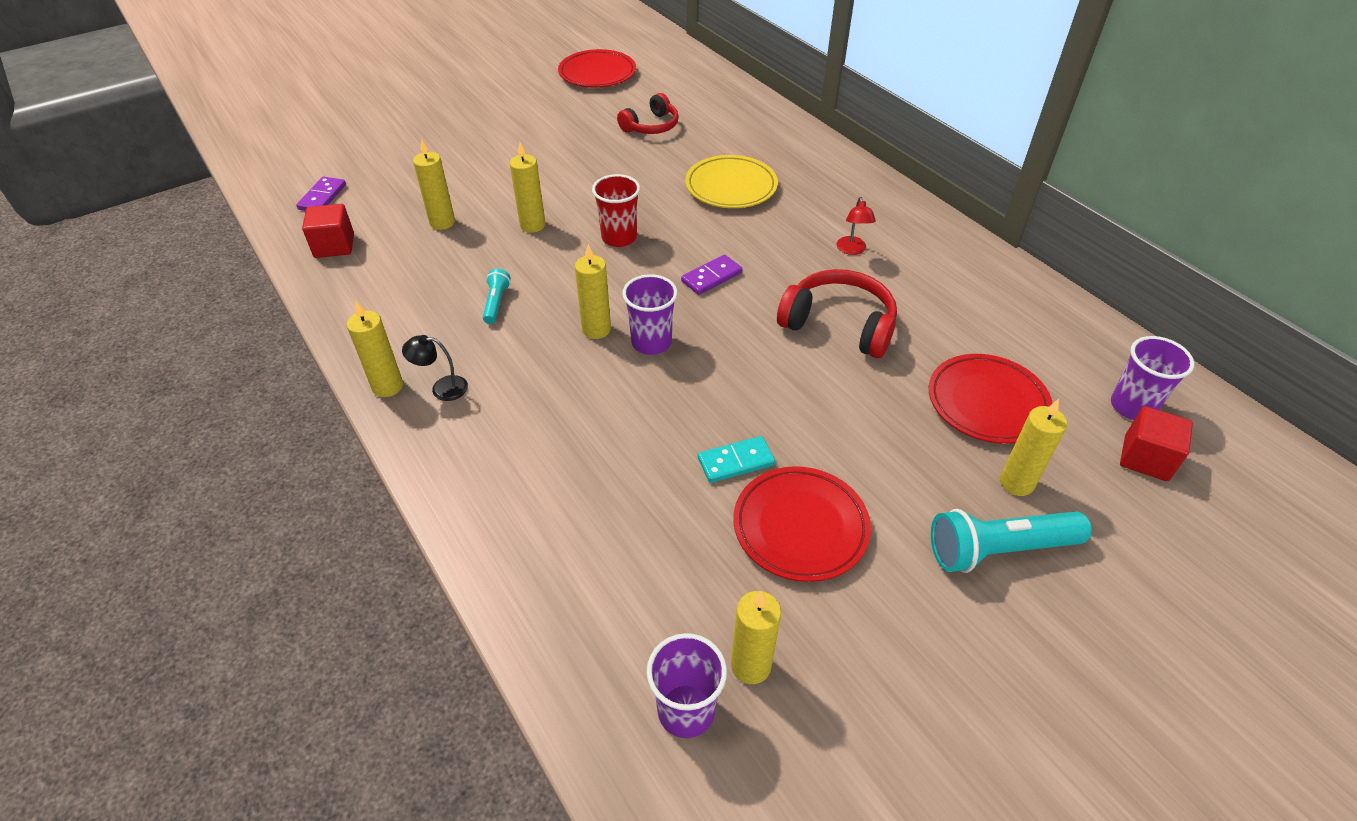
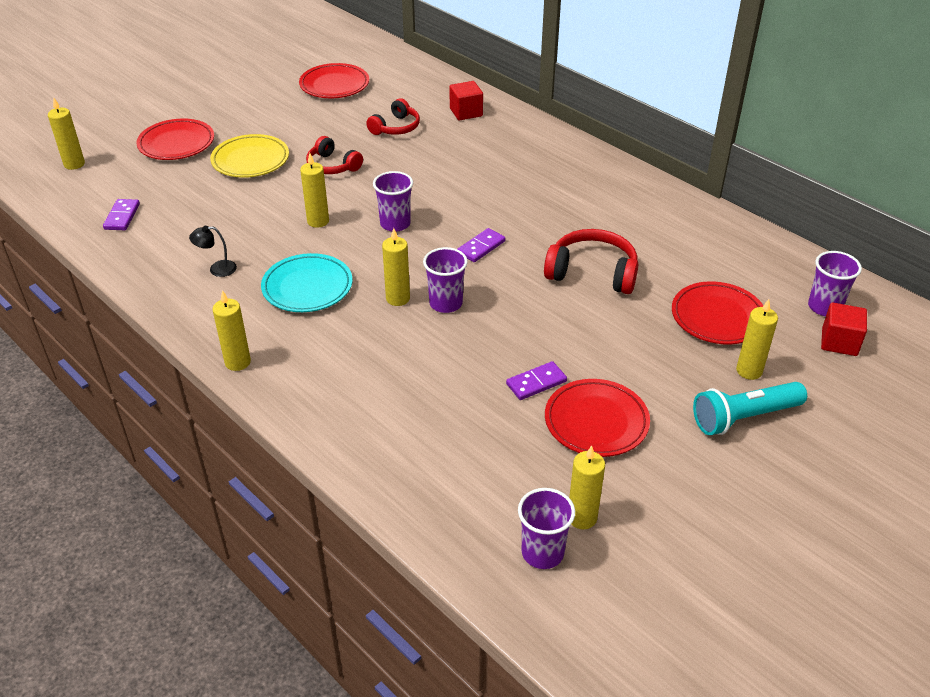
camera: 10 degrees left, 5 degrees down
(334, 246) = (149, 256): red cube -> red cube (466, 112)
(408, 122) = (176, 144): none -> red plate
(442, 222) = (238, 227): yellow candle -> yellow candle (74, 164)
(442, 388) = (284, 358): black lamp -> black lamp (217, 269)
(496, 303) = (307, 287): turquoise flashlight -> turquoise plate
(568, 163) = (332, 166): none -> red headphones
(619, 237) = (395, 224): red cup -> purple cup
(731, 187) = (478, 172): yellow plate -> yellow plate (250, 160)
(736, 462) = (536, 383): turquoise domino -> purple domino
(852, 250) = (590, 214): red lamp -> none

